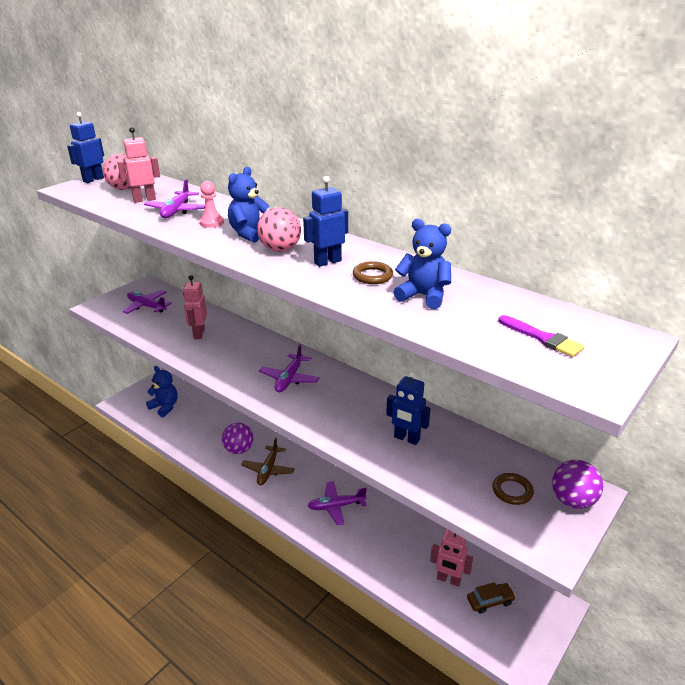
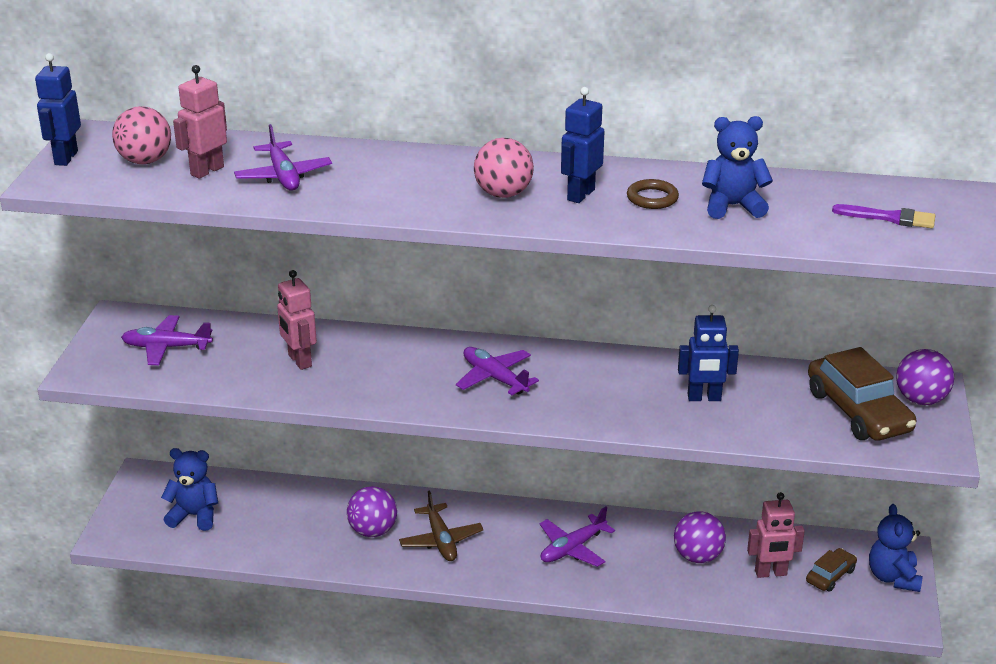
camera: 30 degrees left, 0 degrees up
(212, 222) = (360, 181): pink pawn -> none
(250, 233) = (435, 183): blue teddy bear -> blue teddy bear (893, 577)
(289, 379) = (495, 378): purple plane -> purple plane turned 150 degrees clockwise
(408, 545) = (697, 556): none -> purple ball
(512, 491) = (858, 411): brown ring -> brown car

